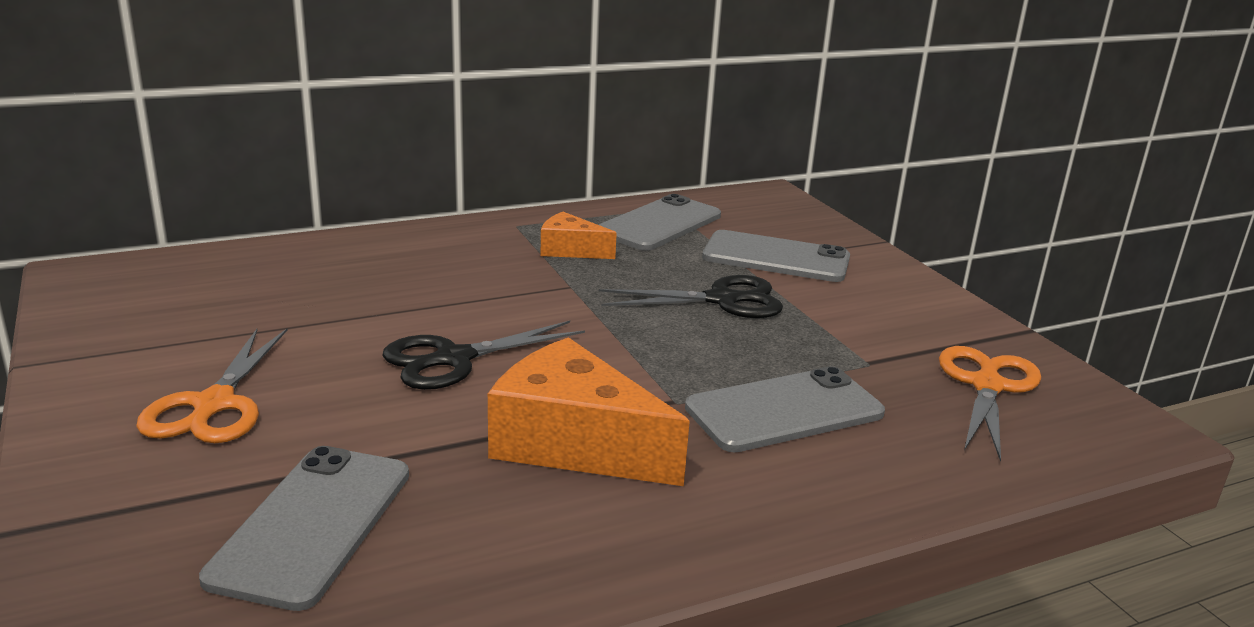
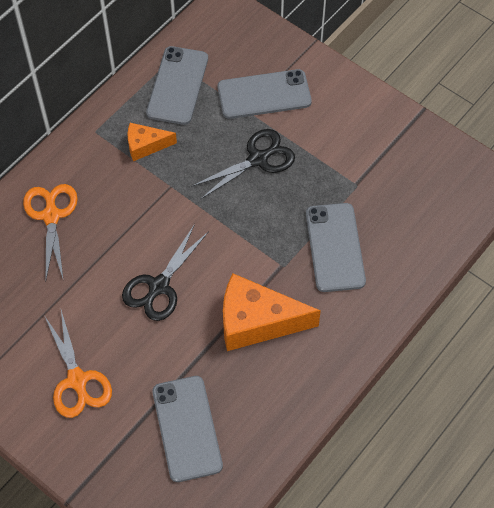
camera: 25 degrees left, 35 degrees up
(784, 410) = (335, 247): grey phone -> grey phone turned 45 degrees counterclockwise
(987, 386) = (417, 177): orange scissors -> orange scissors (51, 216)

